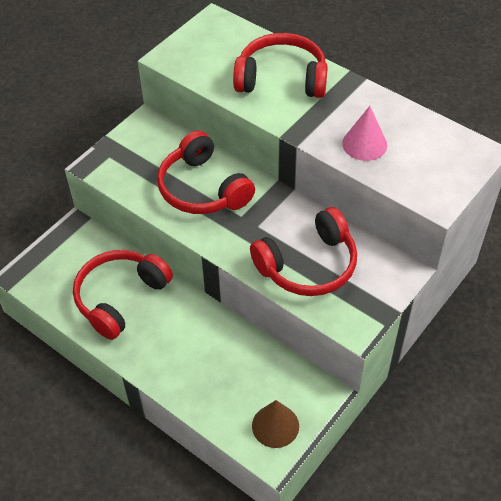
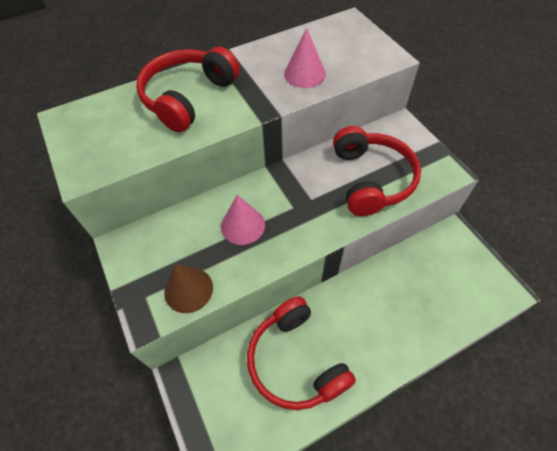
camera: 65 degrees left, 5 degrees up
(203, 188) = (243, 225): red headphones -> pink cone
(275, 425) = (477, 278): brown cone -> brown cone (188, 289)

